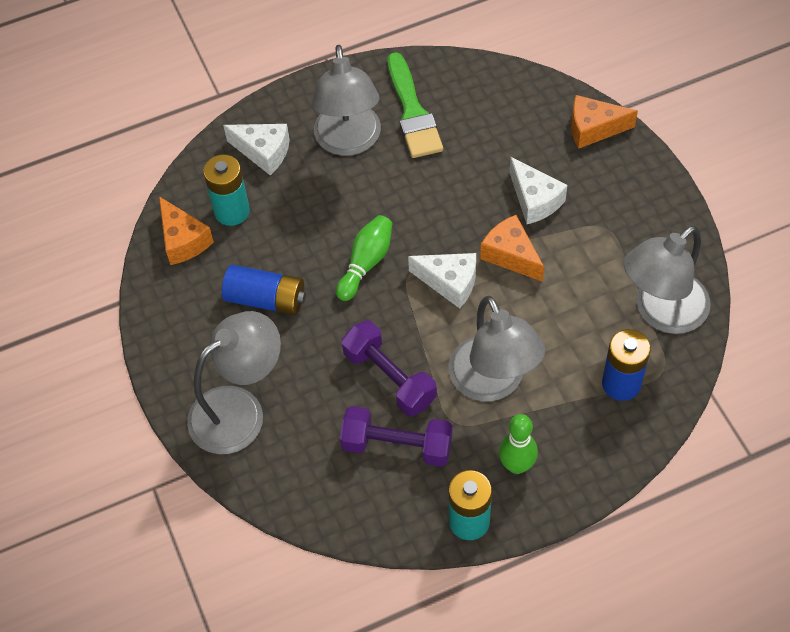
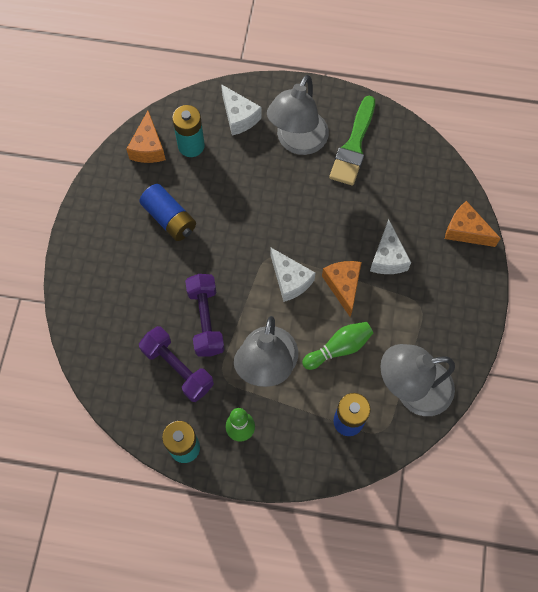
camera: 30 degrees right, 10 degrees up
(240, 410) = (102, 282): grey lamp -> none
(366, 263) = (247, 233): green bowling pin -> green bowling pin (339, 348)

